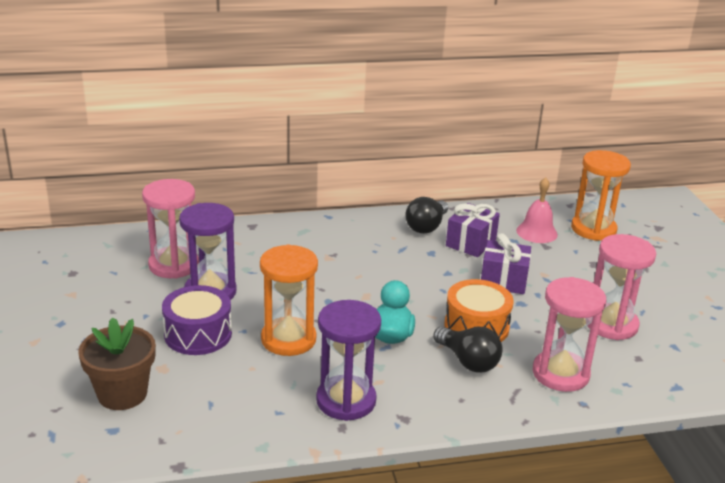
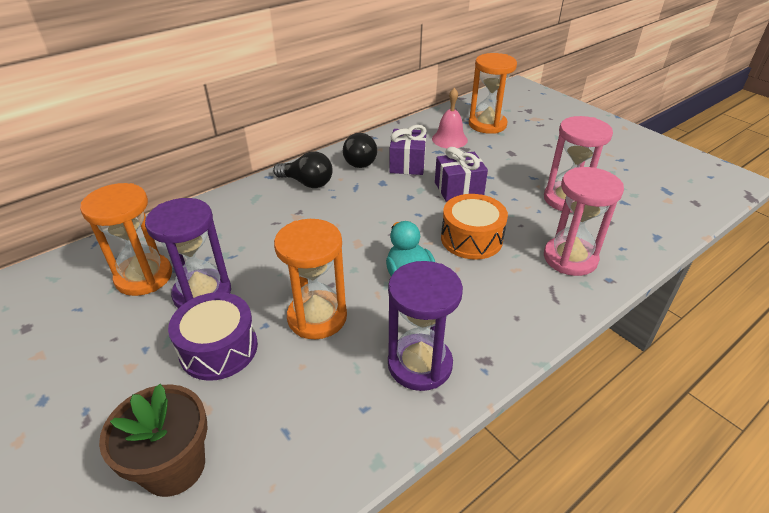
camera: 25 degrees left, 10 degrees up
(174, 265) = (144, 277): pink hourglass -> orange hourglass
(468, 361) = (491, 275): black light bulb -> black light bulb (307, 183)

